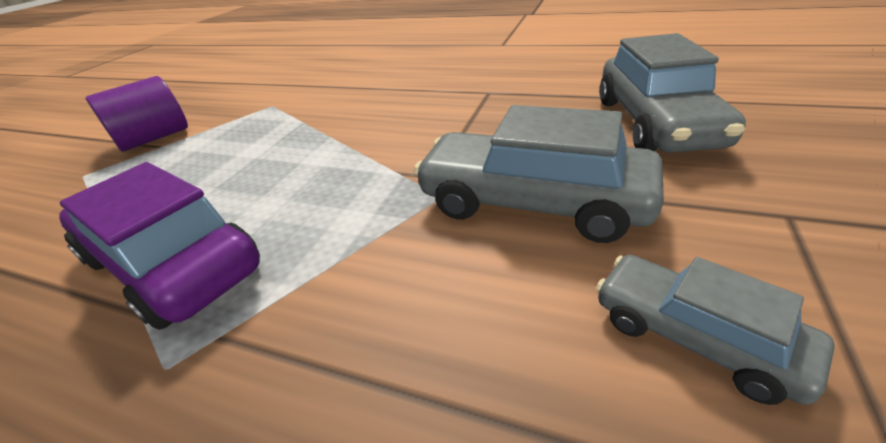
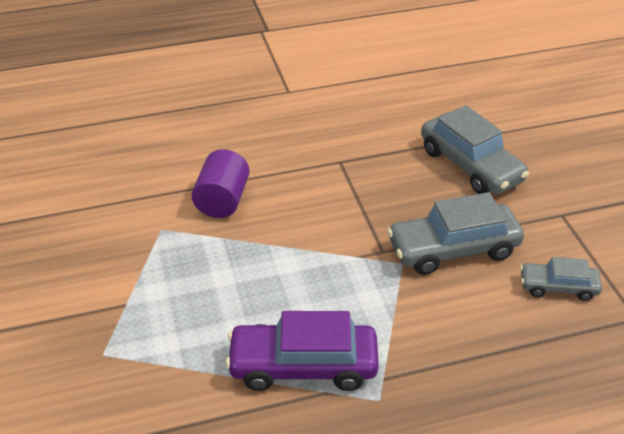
camera: 40 degrees left, 5 degrees up
(154, 138) = (102, 300): purple cylinder -> purple cylinder (222, 200)

